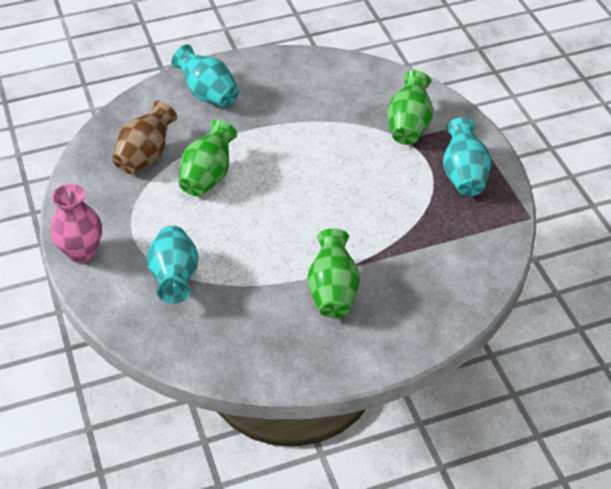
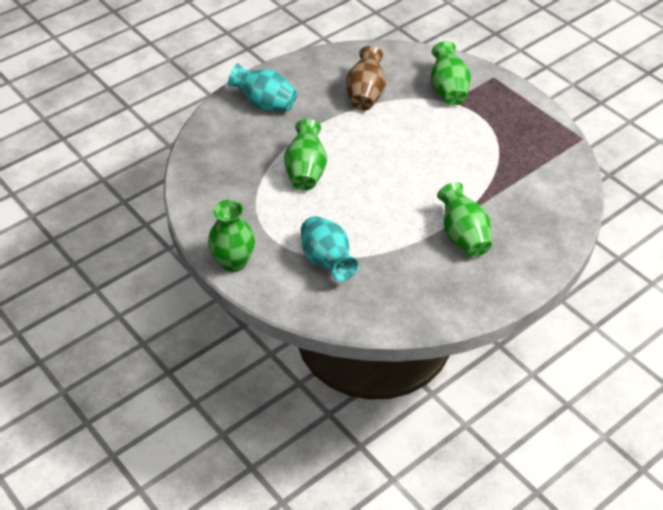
camera: 20 degrees left, 0 degrees up
(81, 252) = (233, 262): pink vase -> green vase
(146, 156) = (241, 168): brown vase -> brown vase (365, 95)
(463, 175) = (513, 118): turquoise vase -> none

